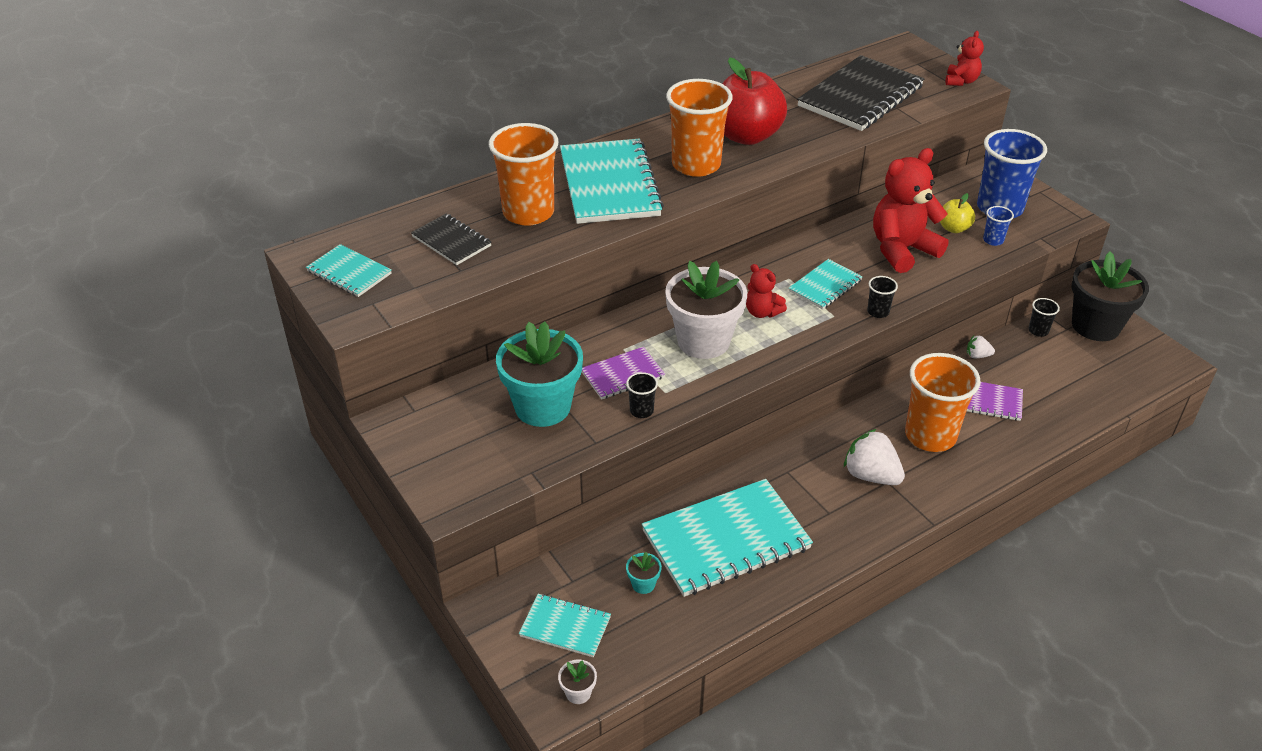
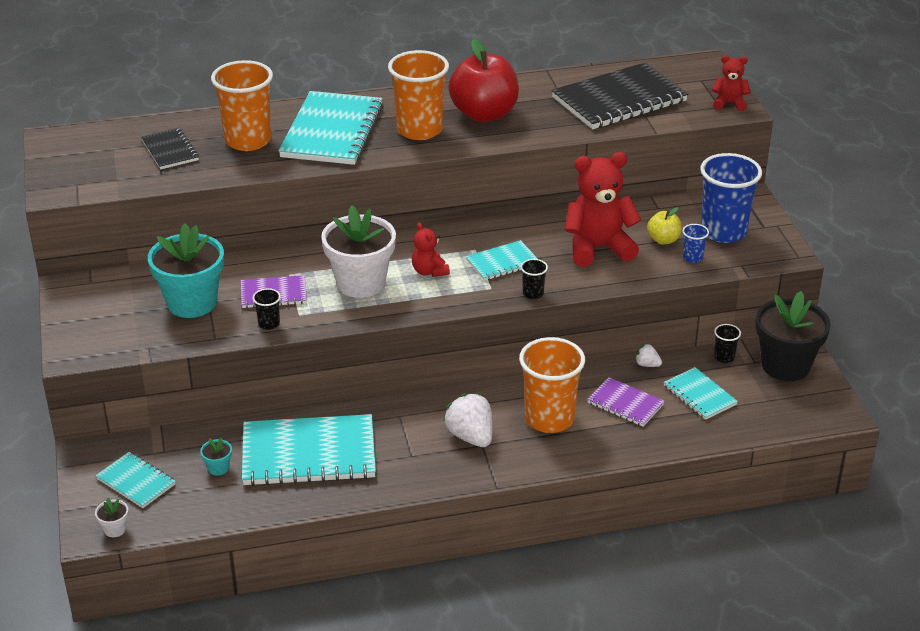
camera: 20 degrees right, 5 degrees down
(349, 273) = (74, 158): turquoise notebook -> turquoise notebook (699, 395)
(961, 81) = (729, 103): red teddy bear -> red teddy bear turned 120 degrees counterclockwise

